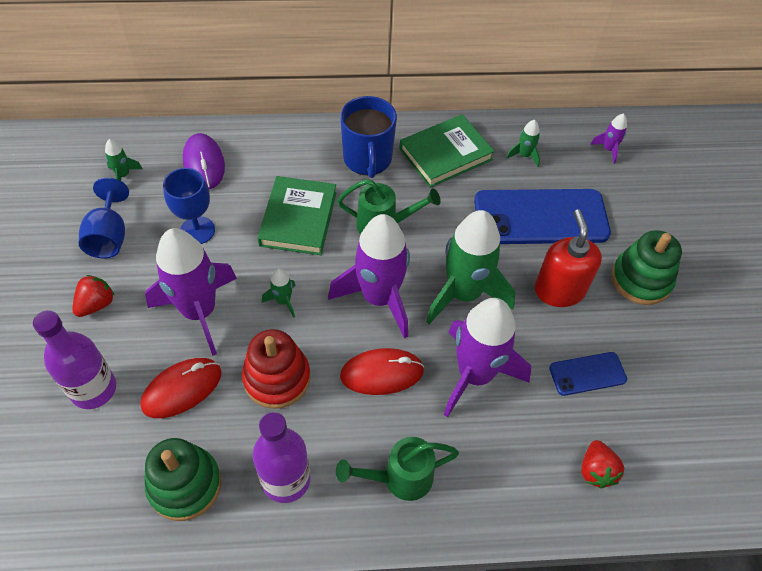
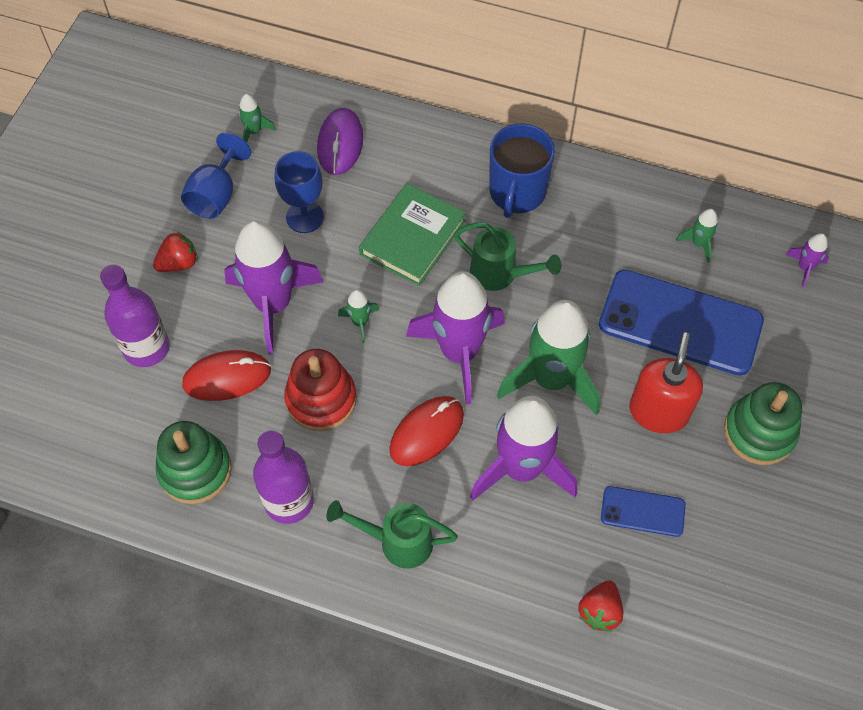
camera: 25 degrees right, 5 degrees up
(382, 373) = (426, 432): red mouse -> red mouse turned 60 degrees counterclockwise
(445, 154) = (607, 213): green book -> none

